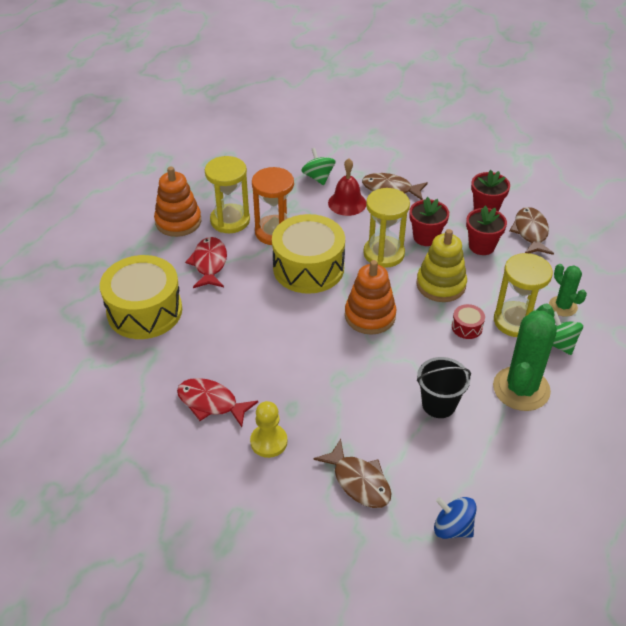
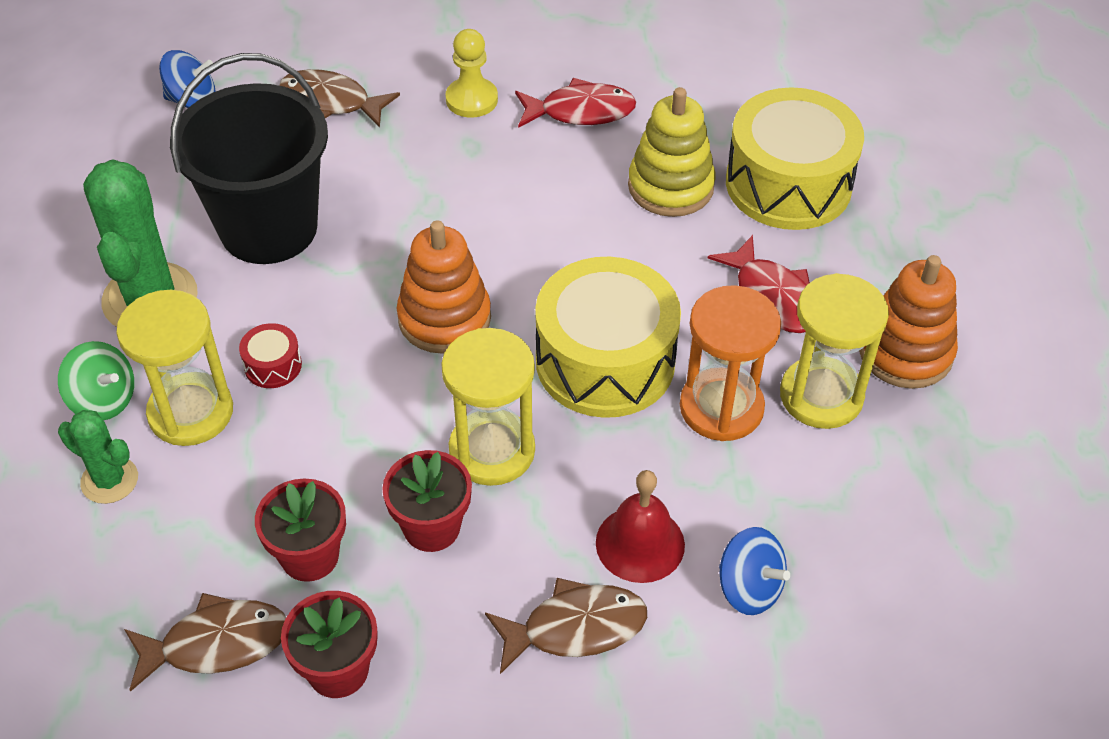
camera: 150 degrees right, 5 degrees up
(318, 177) = (749, 588): green spinning top -> blue spinning top
(438, 404) = (268, 228): black bucket -> black bucket, size x1.81
(441, 285) = (353, 429): yellow stacking toy -> yellow stacking toy (670, 186)
(530, 232) = (216, 644): brown fish -> brown fish turned 75 degrees counterclockwise

